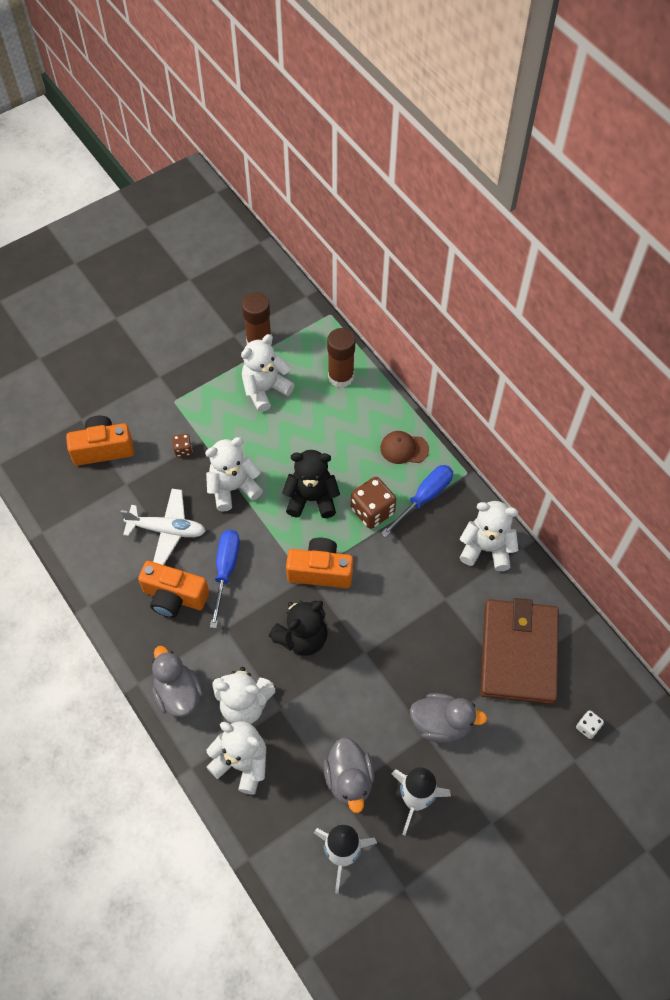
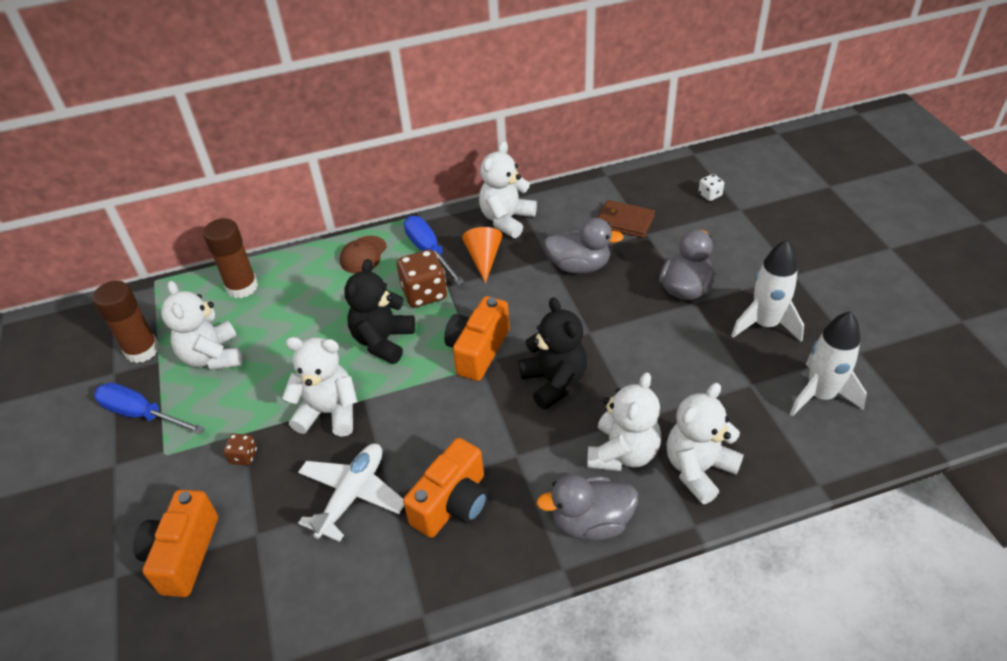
camera: 70 degrees left, 15 degrees down
(225, 571) = (439, 441): blue screwdriver -> blue screwdriver (141, 414)
(233, 488) = (329, 412): white teddy bear -> white teddy bear turned 105 degrees clockwise
(349, 779) = (734, 373): grey duck -> grey duck (579, 266)
(428, 544) = (484, 259): none -> orange cone
(519, 653) = (625, 221): brown wallet -> brown wallet, size x0.50

